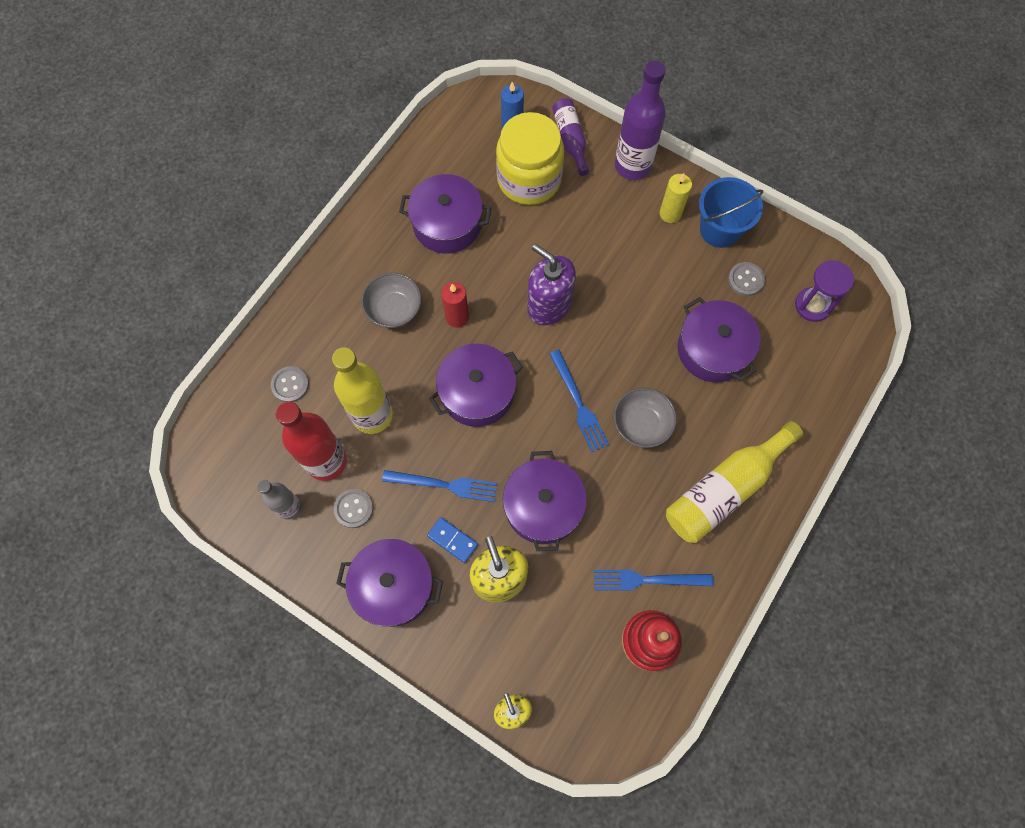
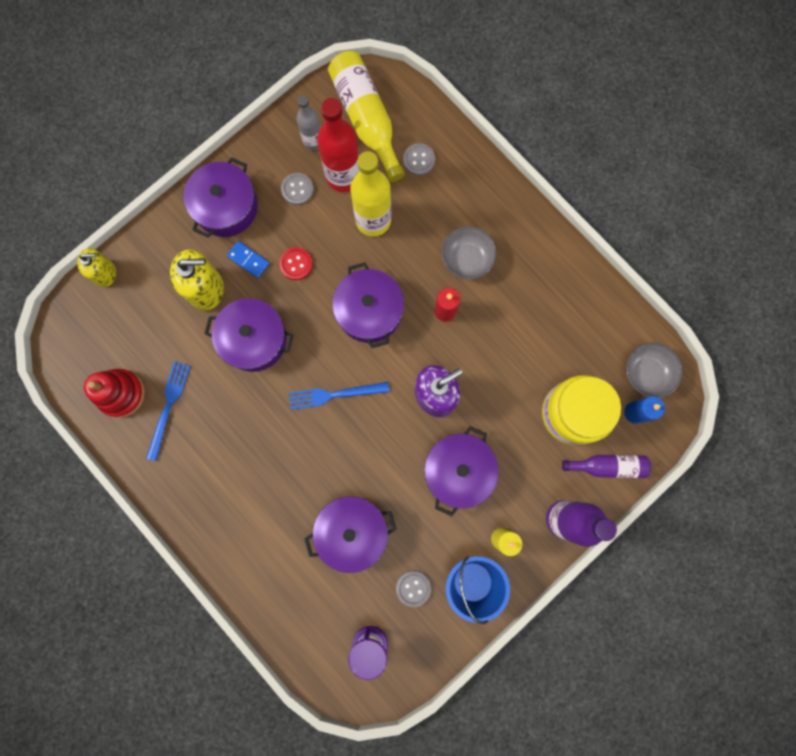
camera: 105 degrees right, 10 degrees up
(444, 485) = (296, 264): blue fork -> red button
(447, 224) = (541, 325): purple pot -> purple pot (458, 471)
(452, 540) = (248, 260): blue domino -> blue domino turned 75 degrees clockwise
(641, 424) = (300, 443): grey bowl -> grey bowl (646, 373)
(725, 489) = (222, 497): yellow bottle -> yellow bottle (366, 119)

